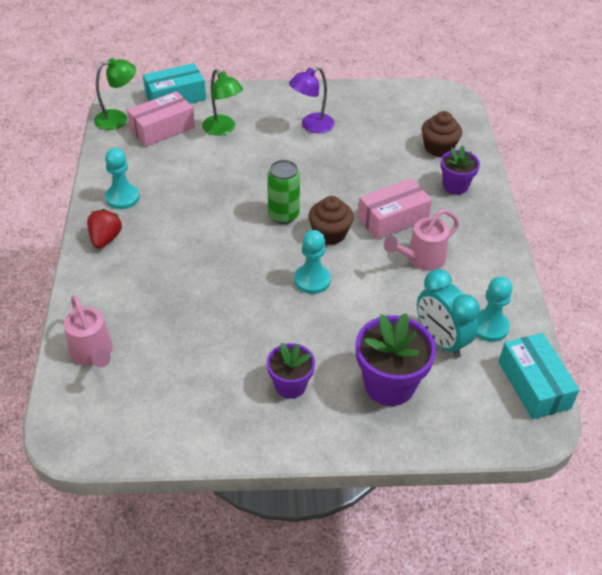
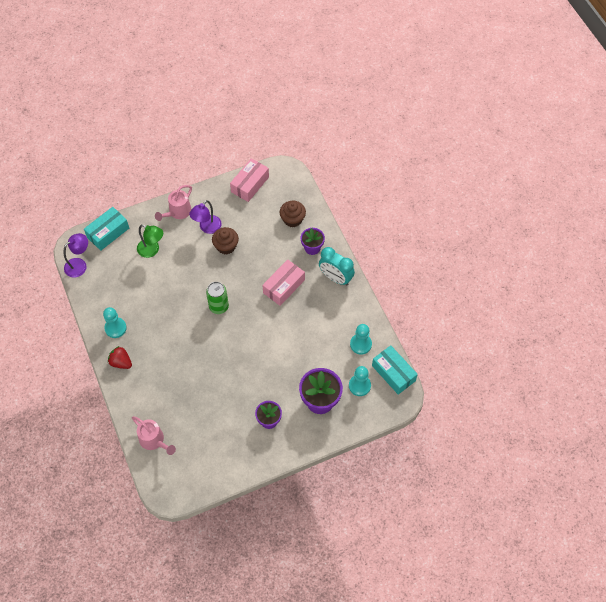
camera: 20 degrees left, 15 degrees up
(105, 239) = (121, 362): red strawberry -> red strawberry turned 45 degrees counterclockwise
(118, 119) = (79, 265): green lamp -> purple lamp
(162, 128) = (112, 263): pink box -> pink box (250, 184)
(312, 280) = (254, 348): turquoise pawn -> turquoise pawn (359, 385)
(330, 234) = (251, 311): brown cupcake -> brown cupcake (226, 246)
(421, 259) = (309, 311): pink watering can -> pink watering can (177, 212)
(441, 340) = (338, 363): turquoise clock -> turquoise clock (335, 278)

